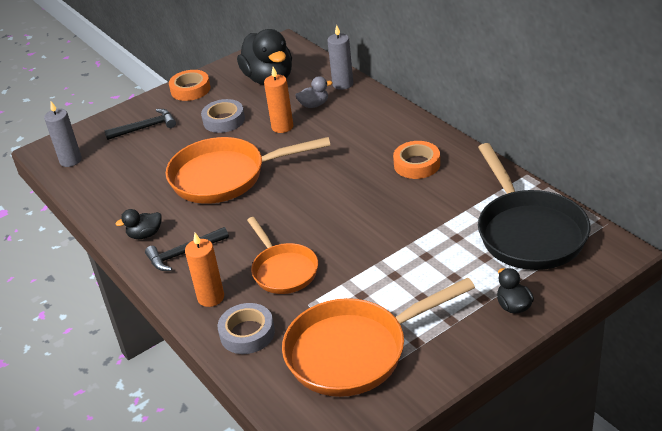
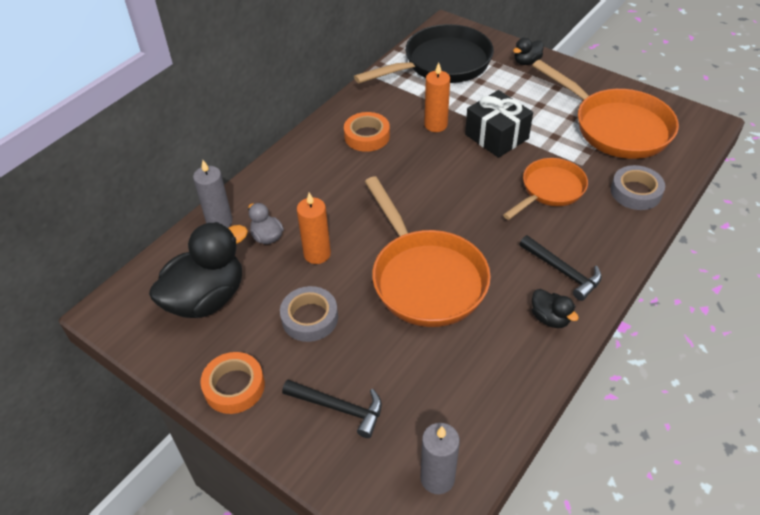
camera: 110 degrees left, 10 degrees up
(145, 128) = (339, 408): black hammer -> black hammer turned 150 degrees clockwise
(211, 297) = (609, 230): orange candle -> orange candle (436, 125)
(379, 250) = (496, 136): none -> black gift

